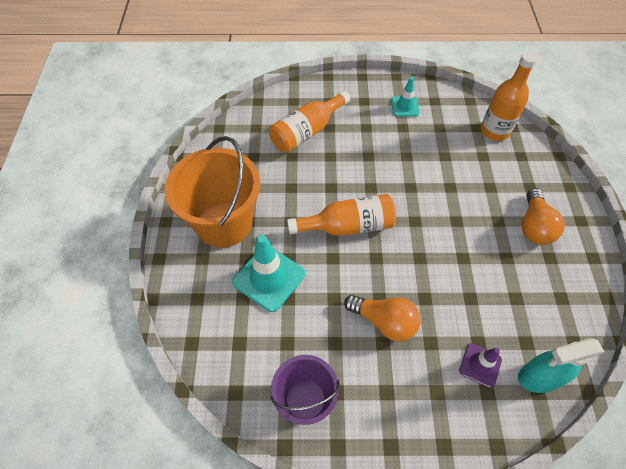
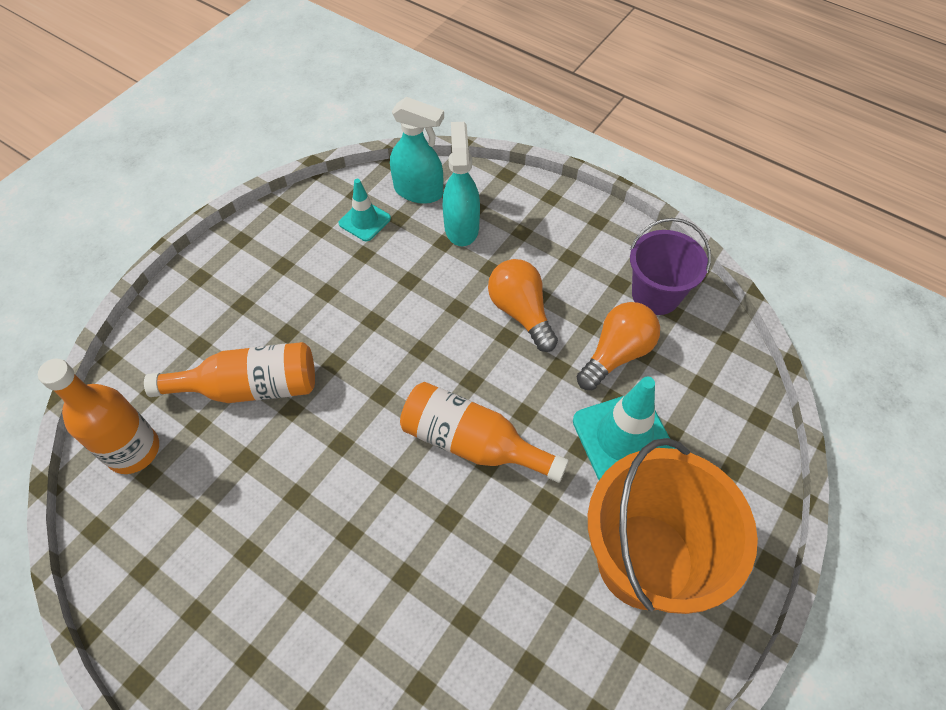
camera: 145 degrees left, 0 degrees up
(307, 131) = (402, 658): orange bottle -> orange bottle (250, 387)
(405, 106) = (200, 594): turquoise traffic cone -> turquoise traffic cone (364, 221)
(480, 365) = (461, 227): purple traffic cone -> turquoise spray bottle
(534, 226) = (256, 302): orange light bulb -> orange light bulb (616, 354)

